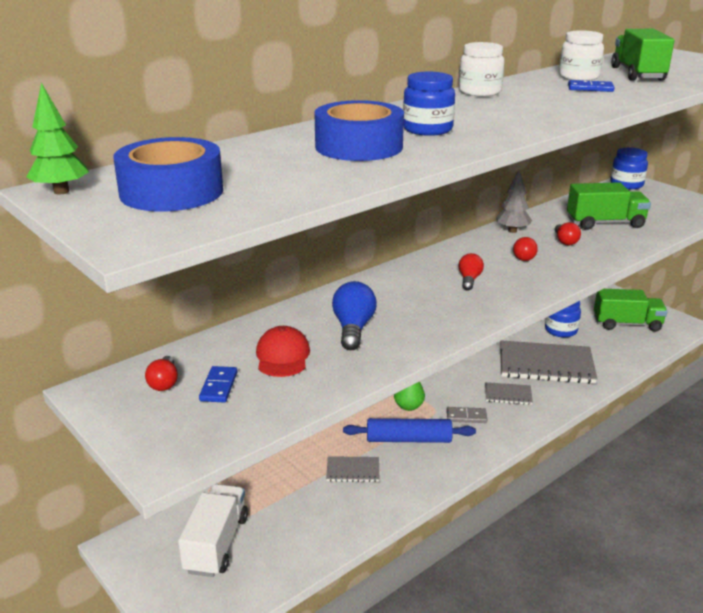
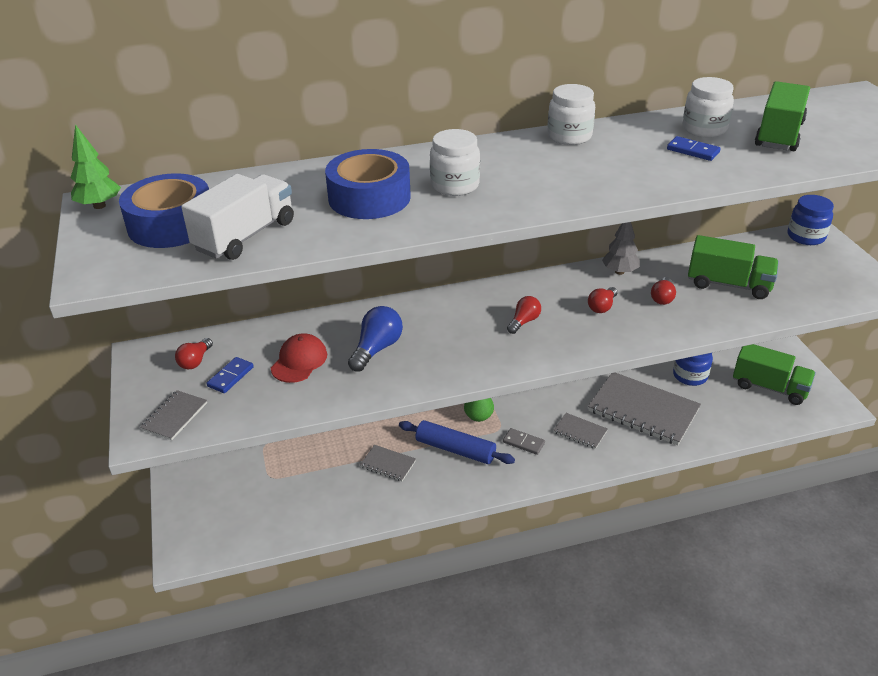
camera: 25 degrees right, 10 degrees up
(185, 437) = (174, 416): none -> grey notebook
(216, 544) = (243, 493): white truck -> white truck (245, 236)
(427, 129) = (455, 185): blue jar -> white jar

